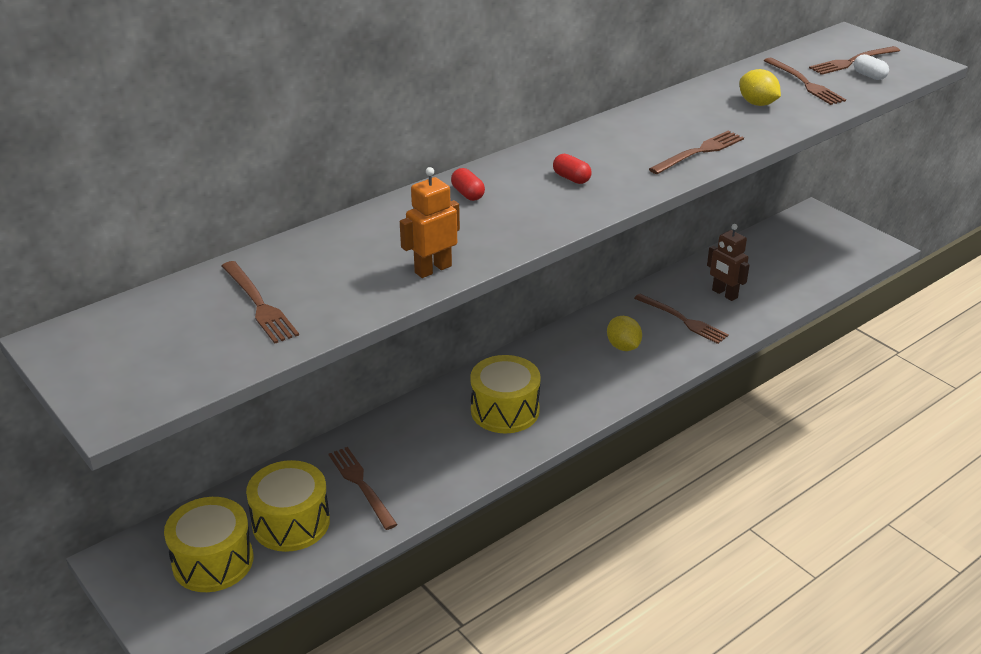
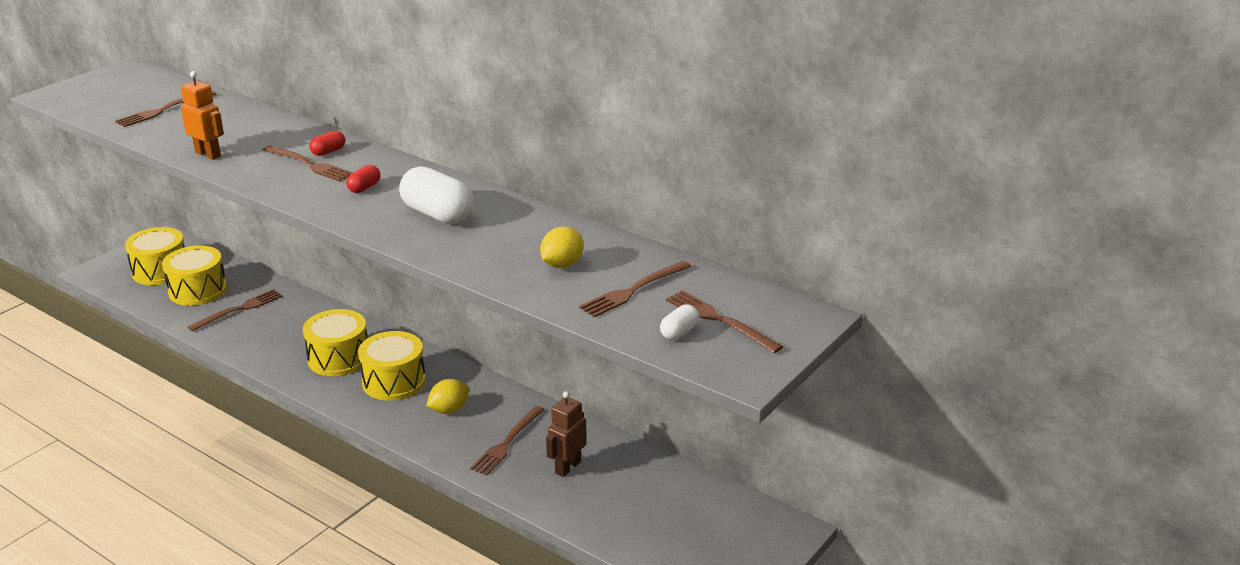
camera: 75 degrees right, 5 degrees down
(563, 376) = (394, 381): none -> yellow drum
(646, 146) = (437, 214): none -> white capsule
(699, 152) = (432, 240): brown fork -> brown fork (309, 164)

